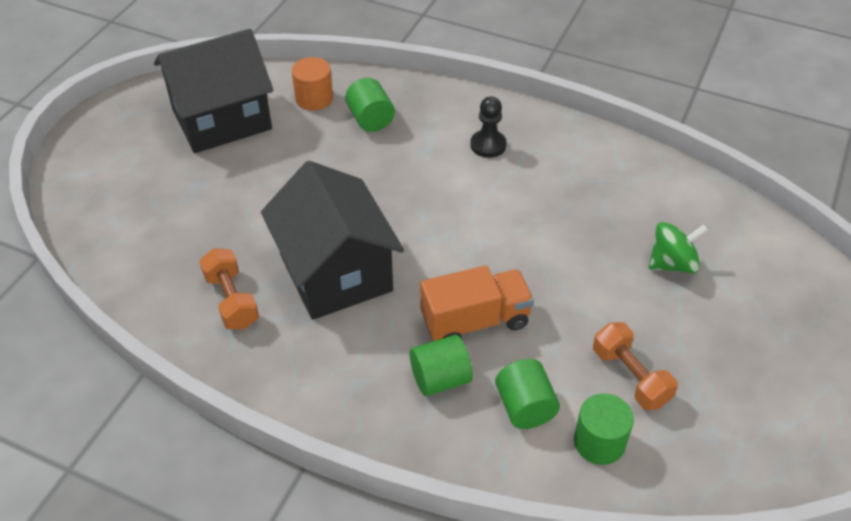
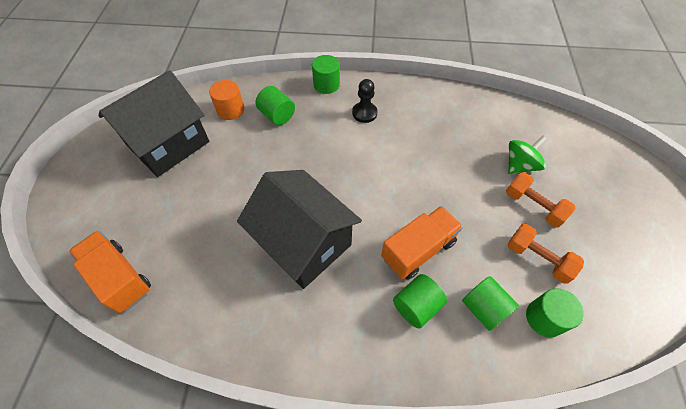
camera: 20 degrees left, 10 degrees up
(111, 248) = (120, 278): none -> orange truck
(231, 300) = (235, 293): orange dumbbell -> orange dumbbell (533, 206)
(454, 97) = (326, 84): none -> green cylinder

